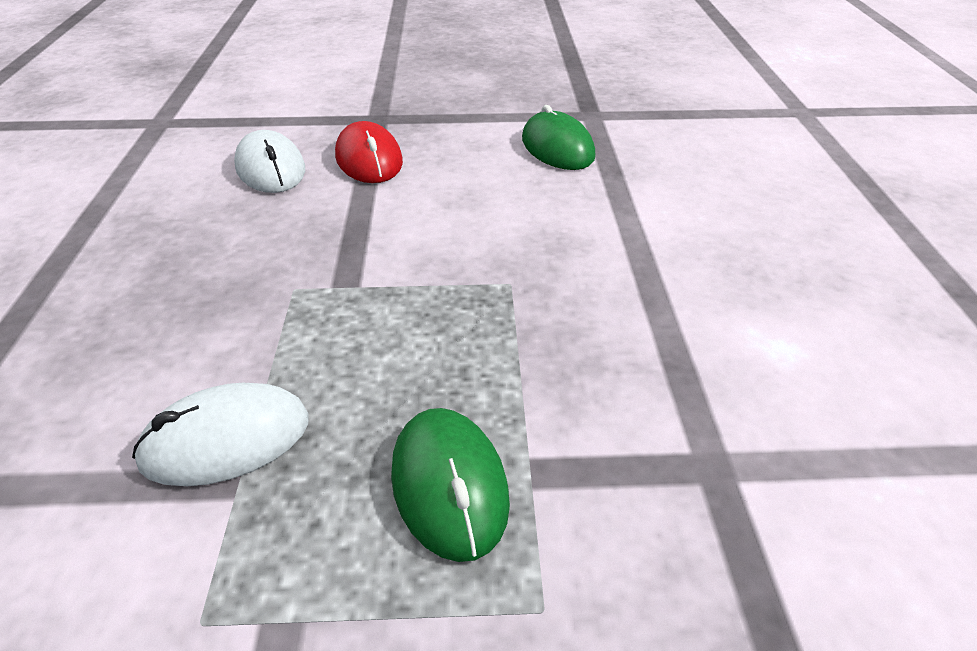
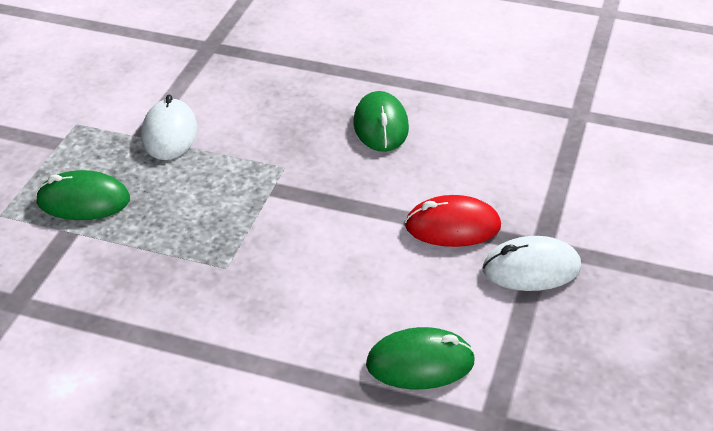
camera: 110 degrees right, 0 degrees up
(188, 232) = (380, 126): none -> green mouse
(270, 169) = (460, 169): white mouse -> white mouse (531, 269)

